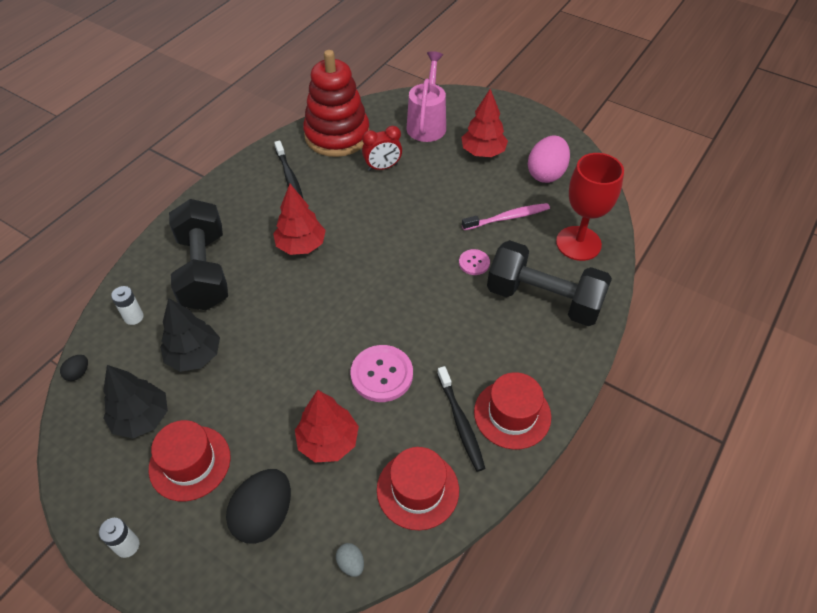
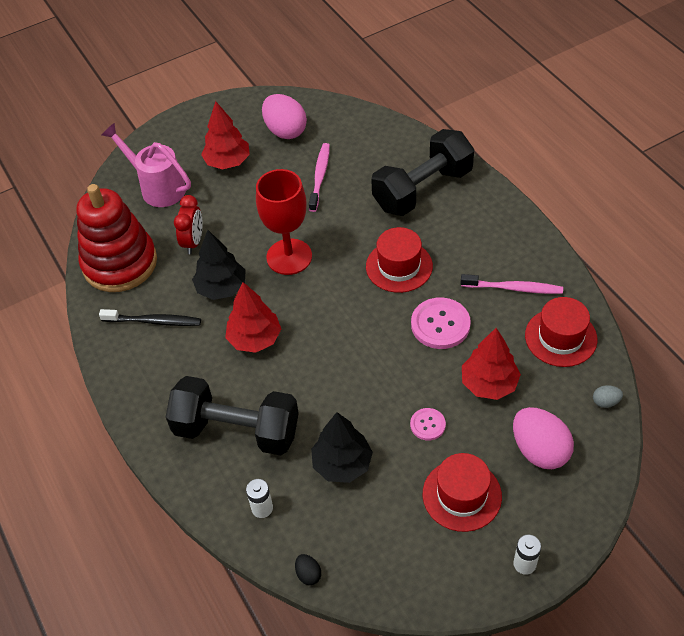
camera: 60 degrees left, 0 degrees up
(141, 418) = (393, 525): black tree -> black tree (221, 288)
(264, 516) = (539, 450): black egg -> pink egg
(460, 423) = (514, 288): black toothbrush -> pink toothbrush
(474, 263) = (357, 219): pink button -> pink button (427, 425)
(512, 414) = (521, 253): red hat -> red hat (399, 266)
(578, 243) = (378, 144): red goblet -> red goblet (289, 257)

